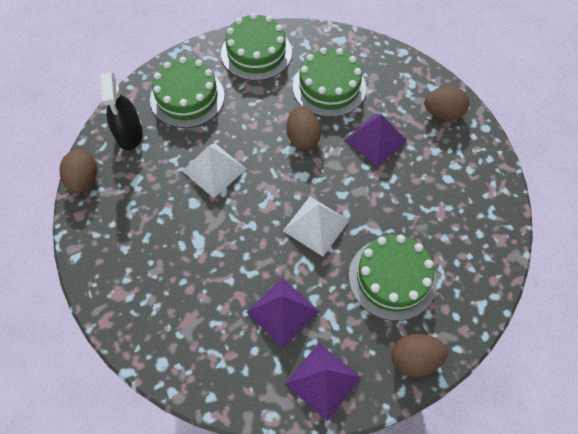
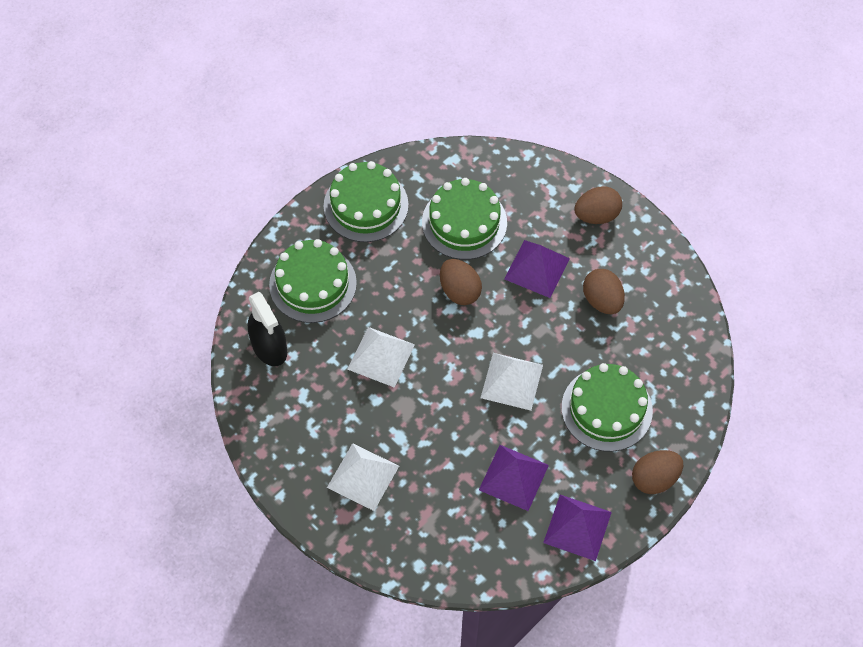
camera: 20 degrees left, 0 degrees up
(84, 180) = (246, 414): brown egg -> brown egg (602, 300)
(151, 264) = (363, 476): none -> white pyramid

